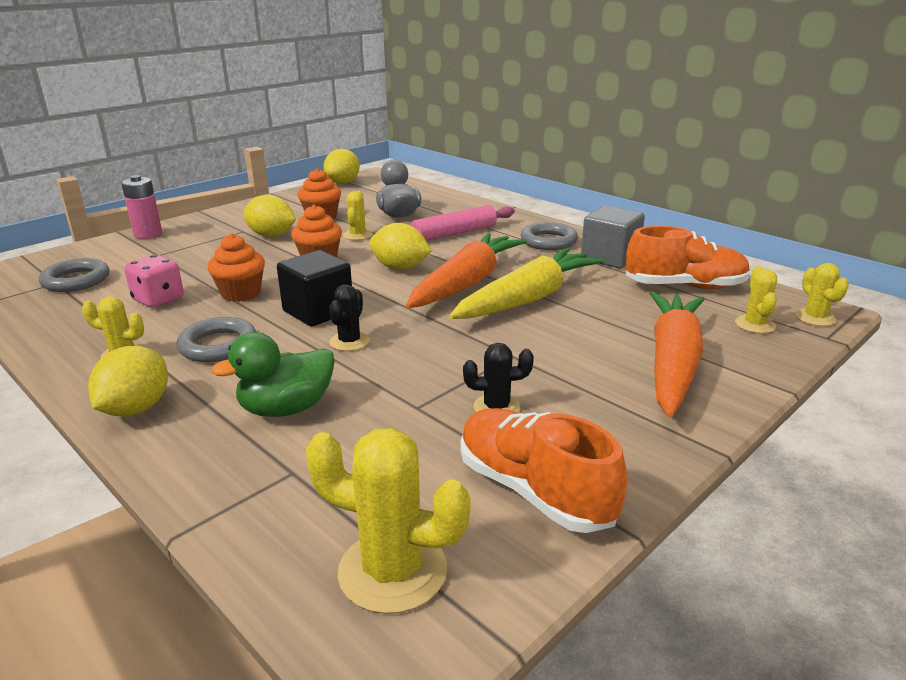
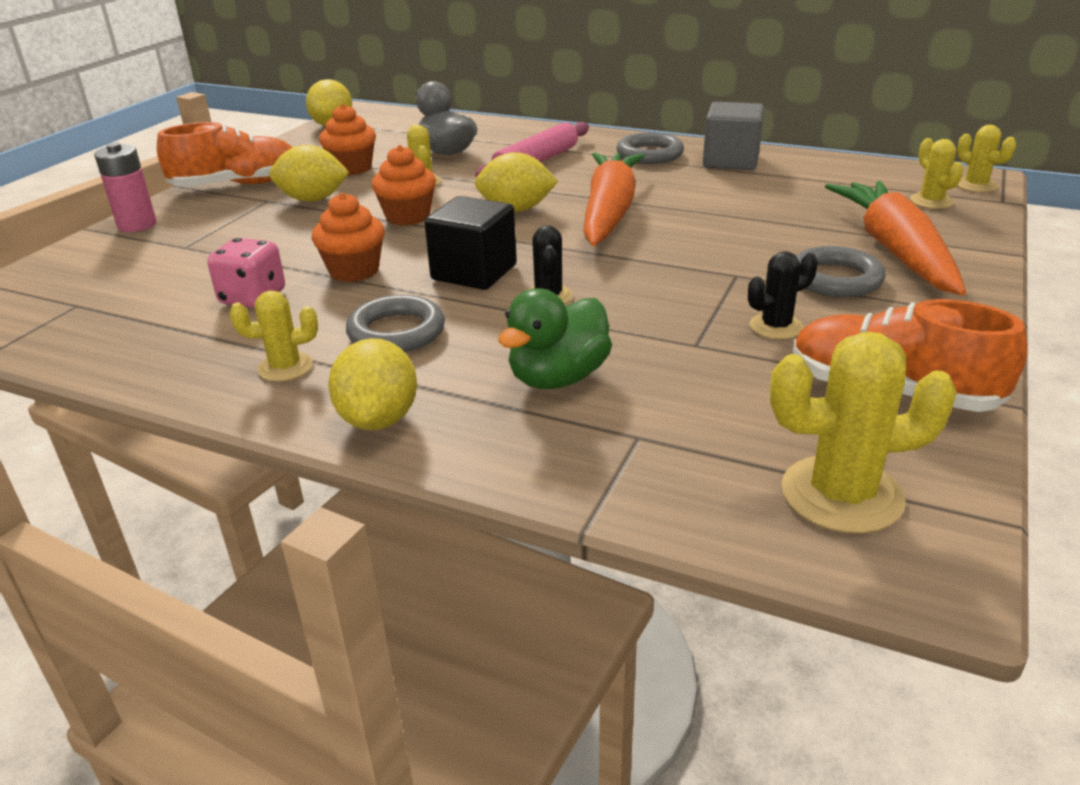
camera: 20 degrees left, 5 degrees up
(76, 280) = (104, 297): grey ring -> grey ring (835, 279)
(528, 299) = (692, 216): yellow carrot -> none
(684, 286) = (832, 177): orange shoe -> orange shoe (237, 185)

